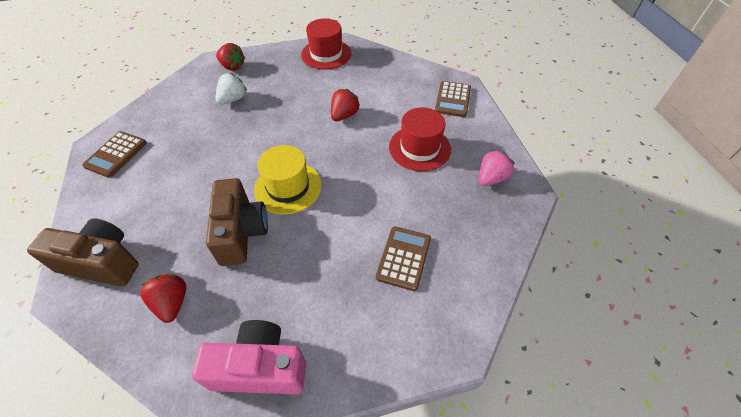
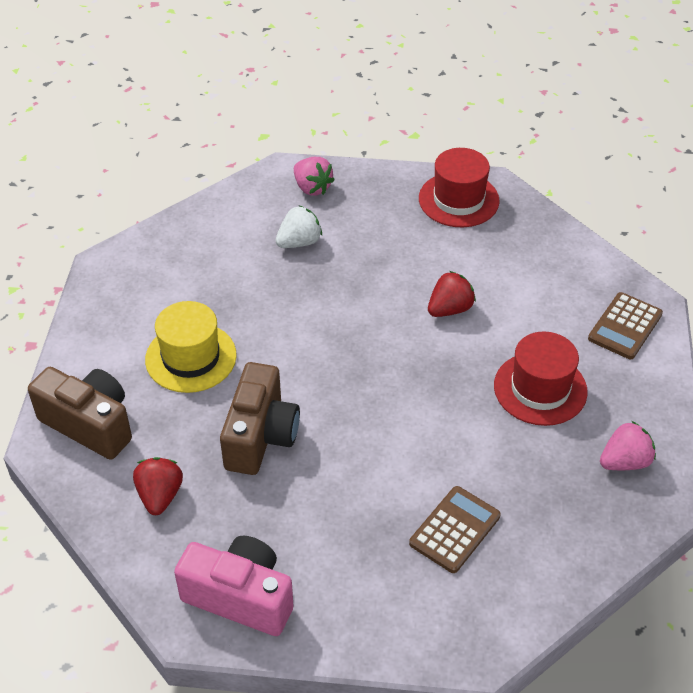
camera: 20 degrees right, 5 degrees down
(116, 154) = (128, 286): brown calculator -> none
(232, 67) = (312, 188): red strawberry -> pink strawberry
(288, 187) = (337, 394): yellow hat -> yellow hat (191, 357)

